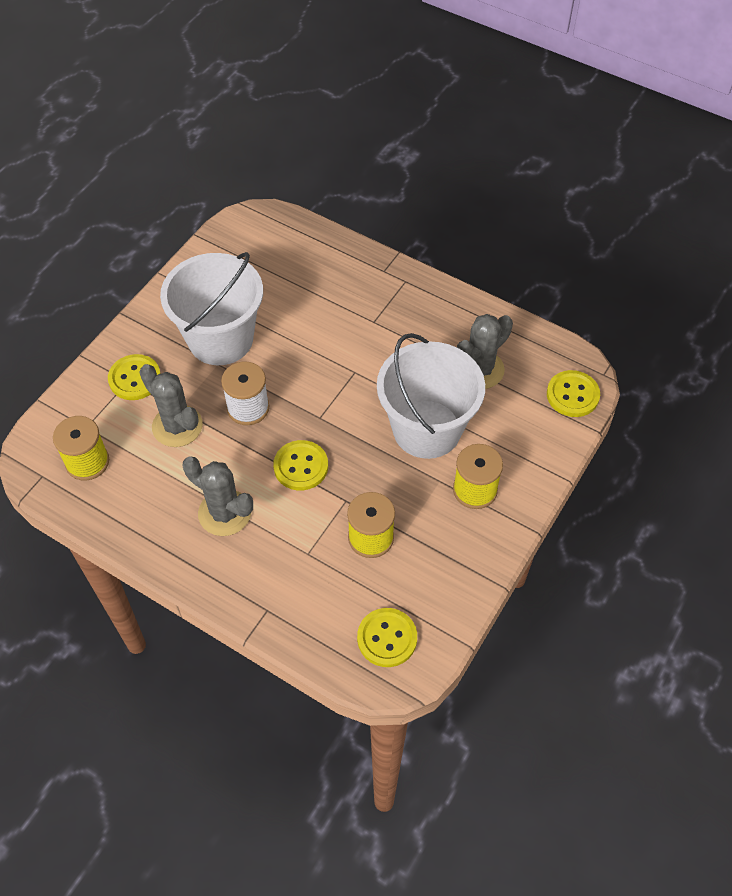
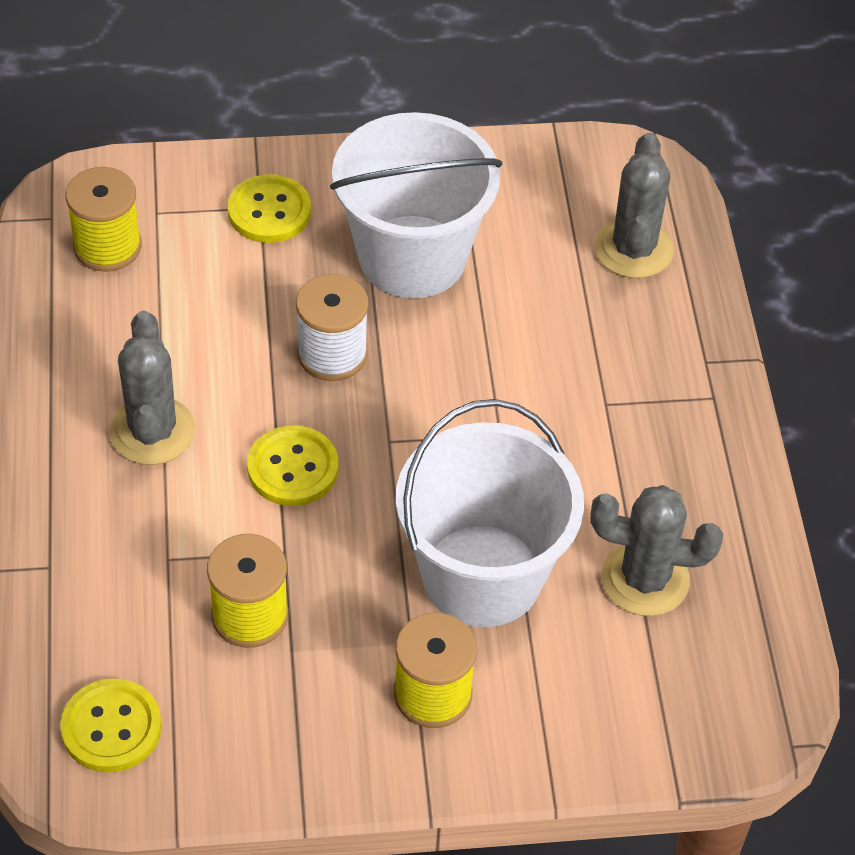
camera: 50 degrees right, 5 degrees down
(177, 426) = (237, 300): grey cactus -> grey cactus (633, 249)
(572, 395) = (713, 725): yellow button -> none

